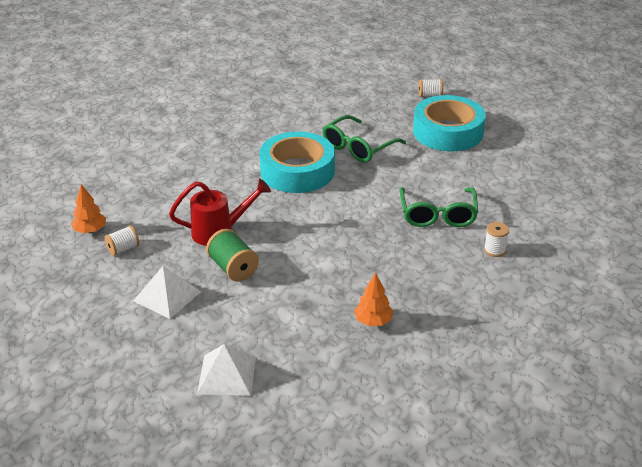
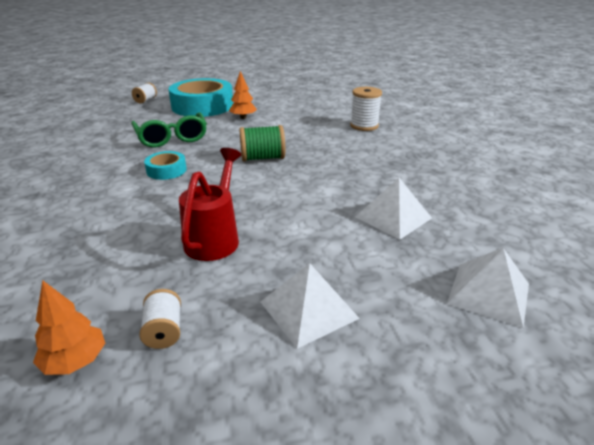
camera: 65 degrees left, 5 degrees down
(233, 268) = (292, 244): green spool -> green spool (263, 158)
(297, 171) = (166, 170): turquoise tape -> turquoise tape, size x0.47
(304, 310) = (393, 217): none -> white pyramid
(373, 321) = (427, 188): orange tree -> orange tree (243, 117)
(437, 215) = (303, 132): green glasses -> none
(494, 250) = (364, 126): white spool -> white spool, size x1.57

